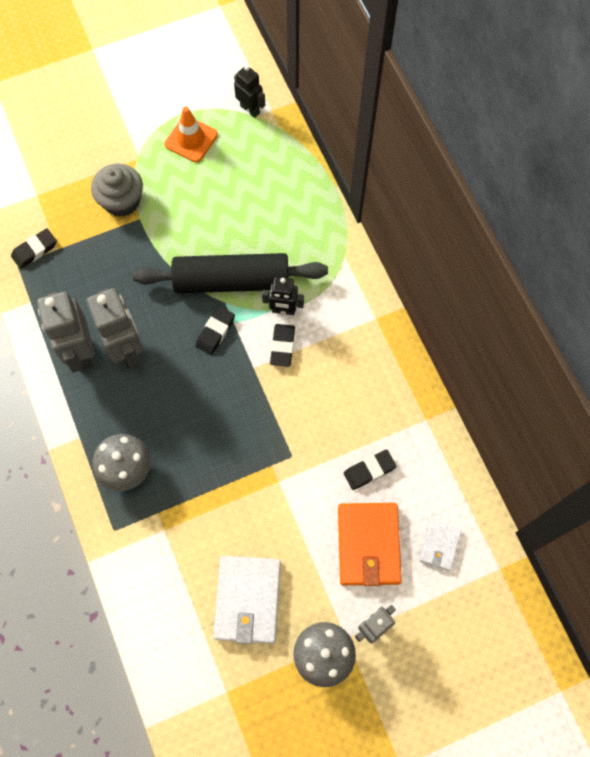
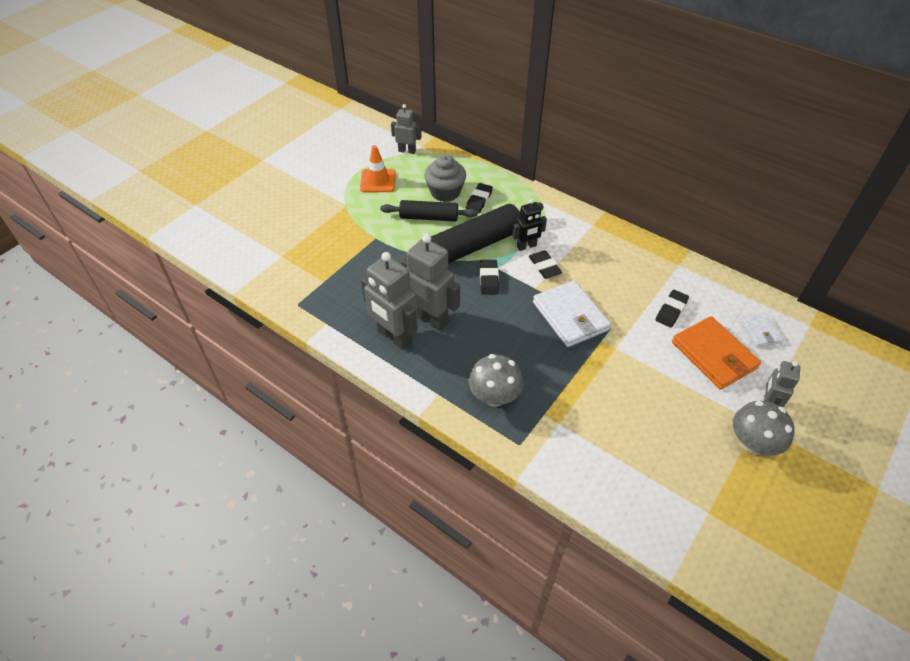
camera: 30 degrees left, 20 degrees down
(35, 250) = (305, 289): black eraser -> black eraser (479, 200)
(122, 201) = (353, 233): grey cupcake -> grey cupcake (445, 192)
(210, 218) = (429, 217): none -> black rolling pin
(247, 600) = (664, 437): white wallet -> white wallet (570, 316)
(250, 109) = (407, 151): black robot -> grey robot

